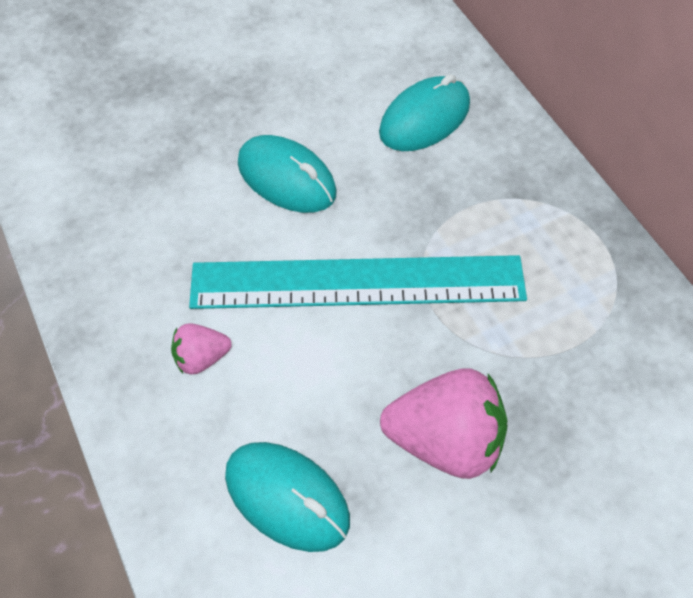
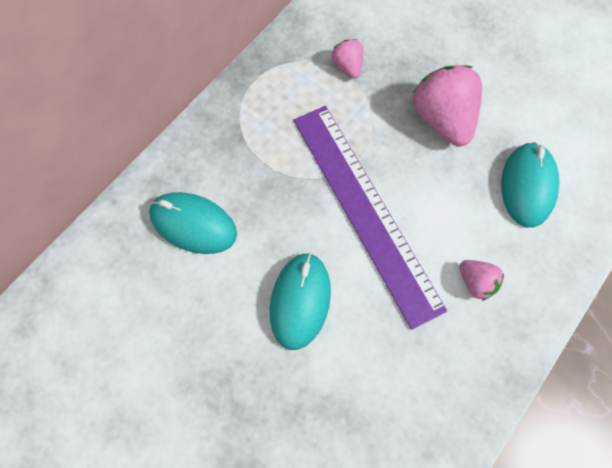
camera: 115 degrees left, 10 degrees up
(357, 282) = (365, 210): turquoise ruler -> purple ruler
(583, 355) = (347, 67): none -> pink strawberry

